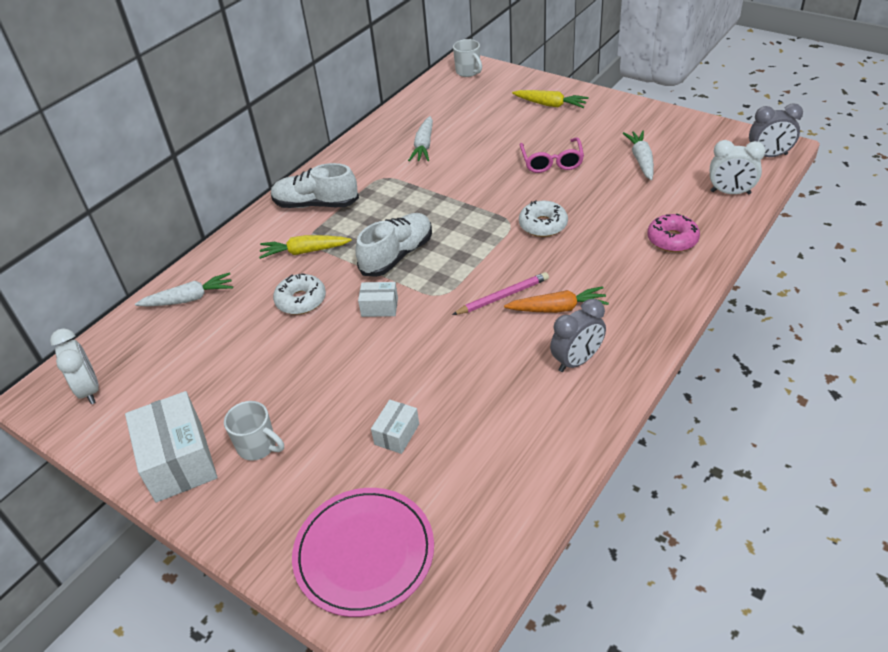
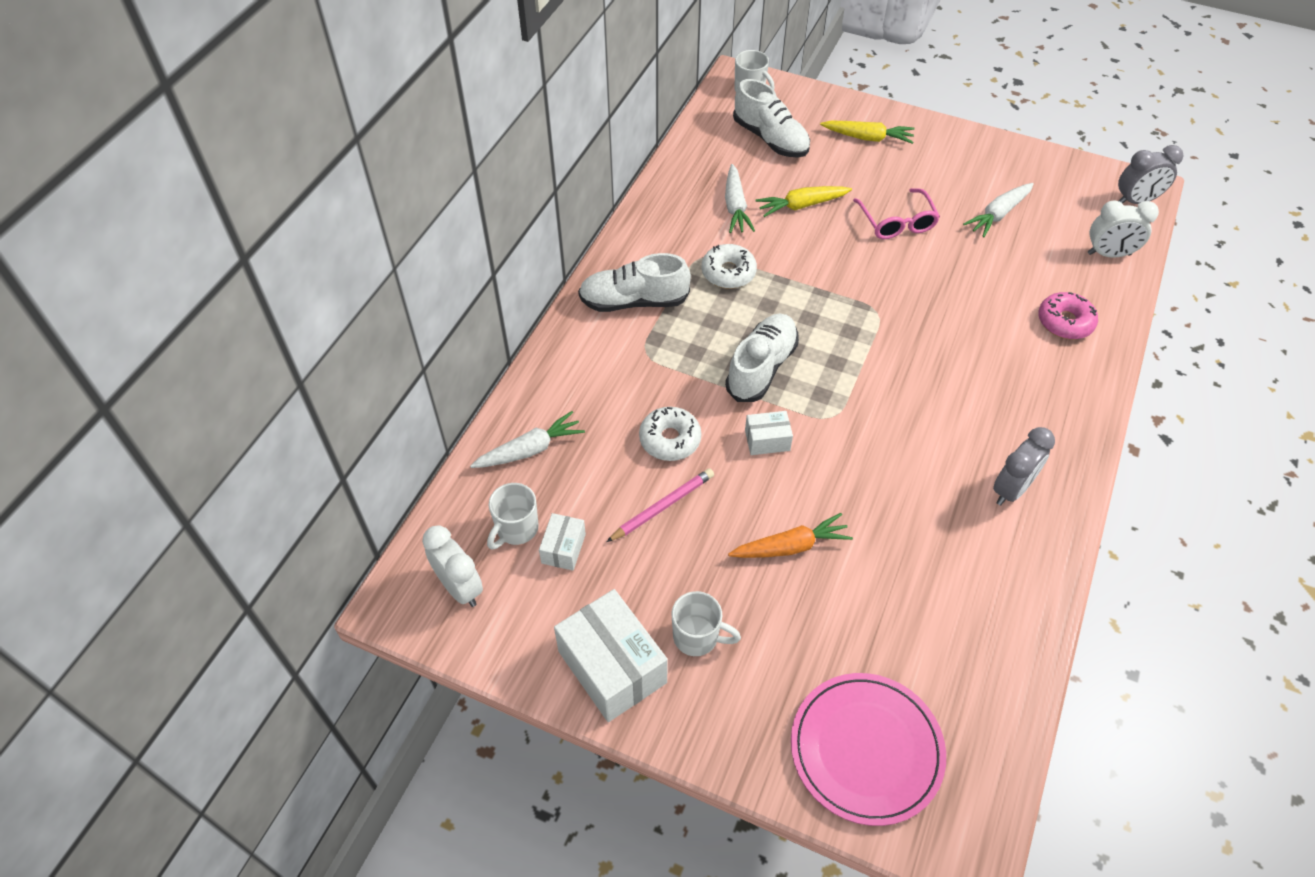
camera: 15 degrees left, 10 degrees up
(152, 353) = (516, 529): none -> white mug
(305, 252) = (647, 371): yellow carrot -> yellow carrot (802, 205)
(397, 434) = (848, 602): white box -> white box (563, 548)
(471, 103) = (770, 139): none -> white shoe
(503, 296) = (903, 413): pink pencil -> pink pencil (662, 506)
(543, 225) = (916, 312): white donut -> white donut (728, 273)
(557, 308) = (969, 424): orange carrot -> orange carrot (790, 546)
(641, 160) = (998, 214): white carrot -> white carrot turned 120 degrees counterclockwise

